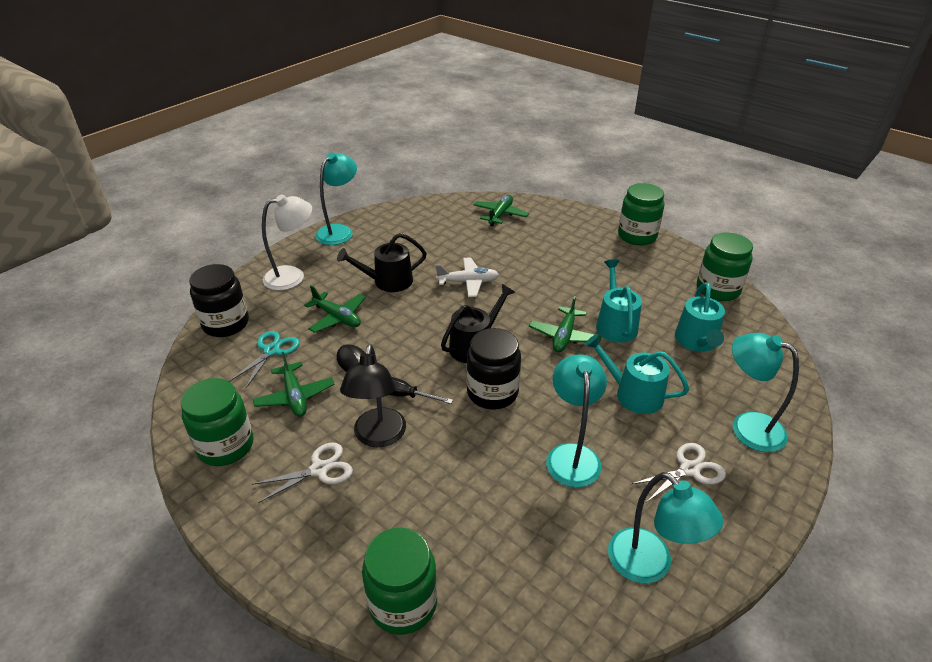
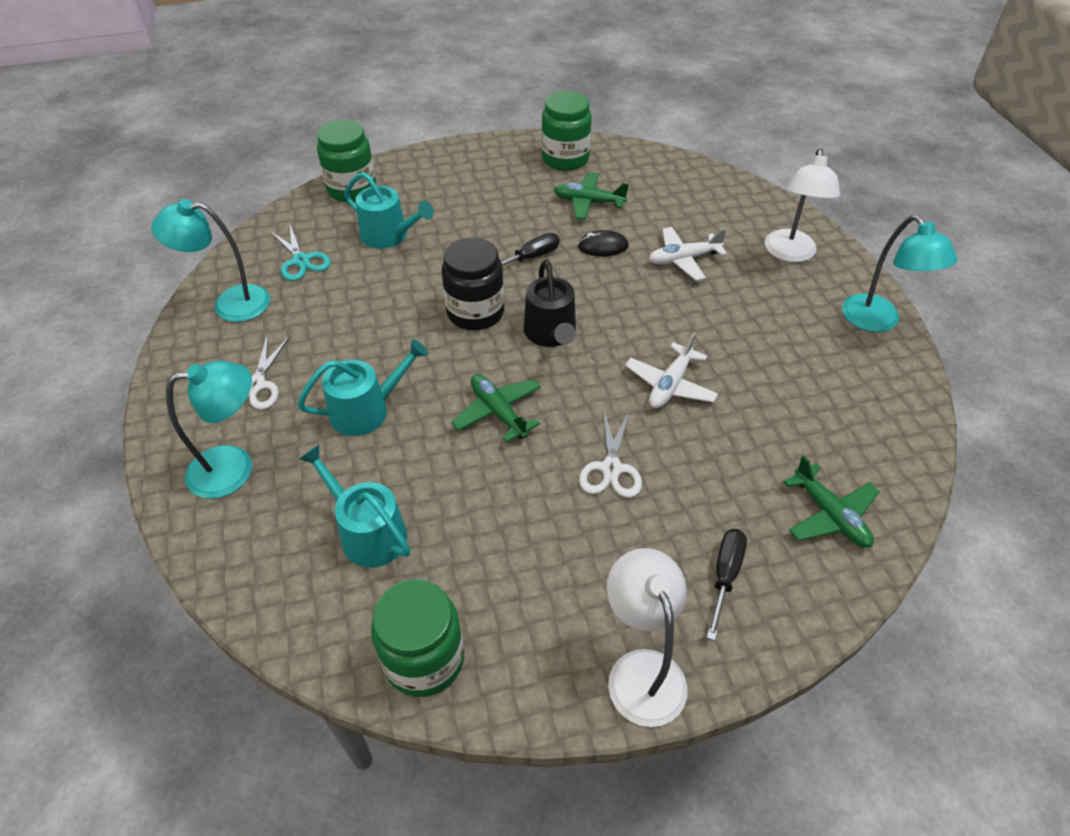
camera: 125 degrees right, 10 degrees up
(226, 324) = (730, 192): black jar -> none
(271, 351) = (664, 207): turquoise scissors -> turquoise scissors (301, 260)
(319, 469) = (495, 191): white scissors -> white scissors (611, 468)
(337, 318) = (683, 259): green plane -> white plane
(378, 437) = (496, 228): black lamp -> none
(388, 281) = (724, 319): black watering can -> none
(567, 230) = (725, 575): none -> black screwdriver
(572, 455) = (356, 322): turquoise lamp -> none
(615, 324) = (472, 473): turquoise watering can -> turquoise watering can (389, 236)
(637, 236) = (641, 670): green jar -> white lamp

